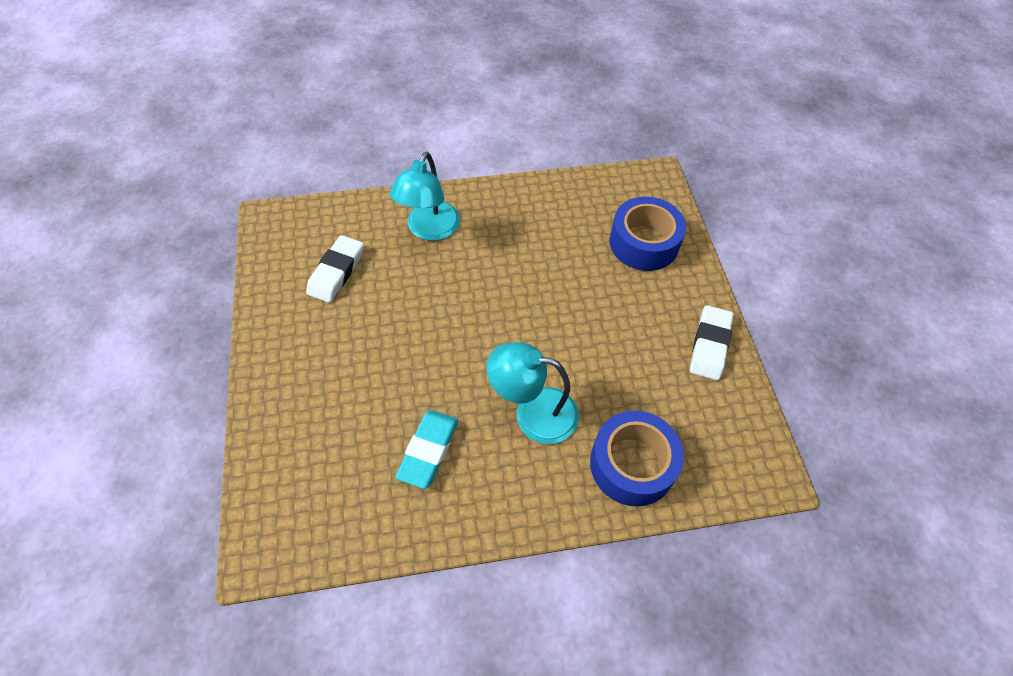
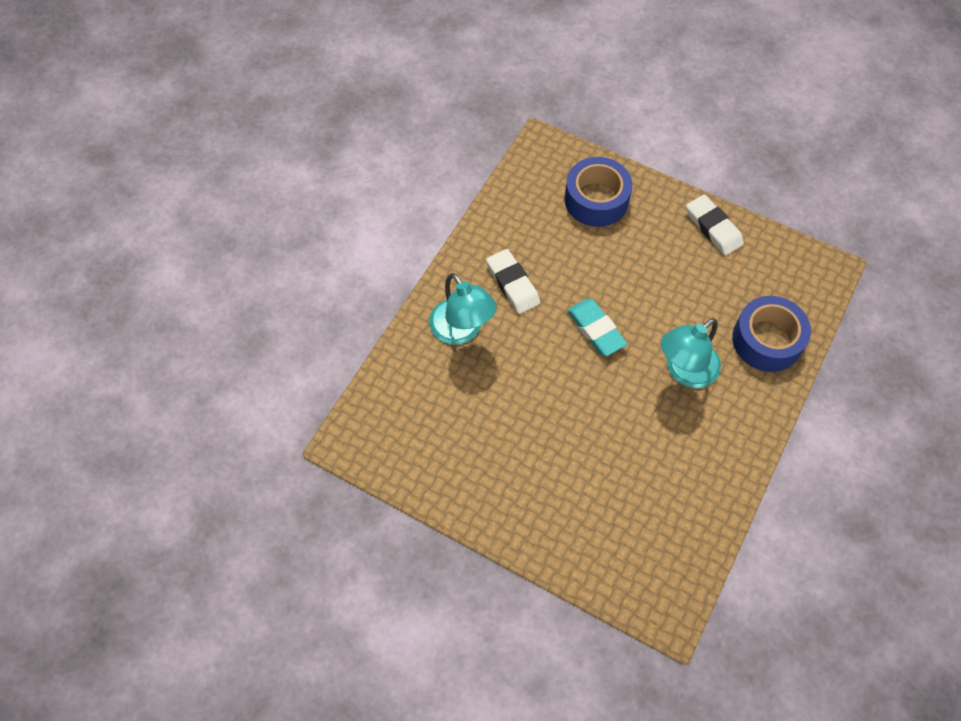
camera: 50 degrees left, 5 degrees up
(336, 272) = (450, 423): white eraser -> white eraser (512, 284)
(428, 450) = (665, 457): turquoise eraser -> turquoise eraser (596, 329)

